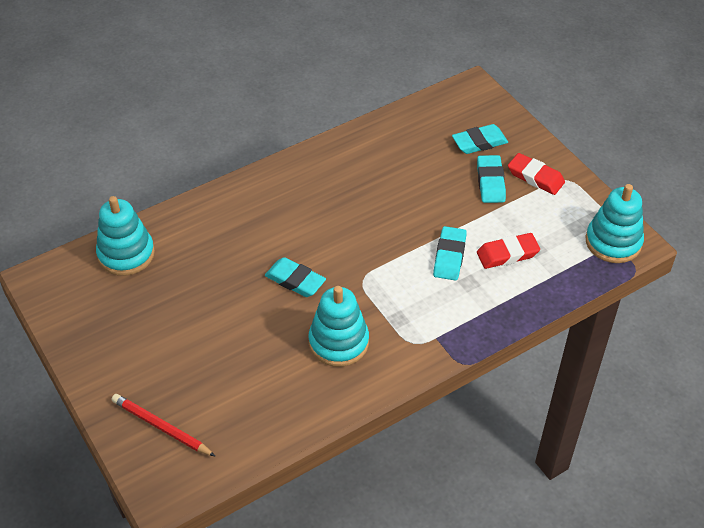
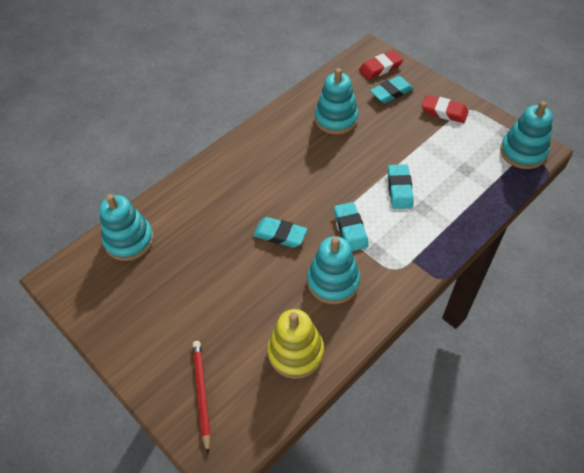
camera: 10 degrees left, 5 degrees up
(161, 427) = (202, 393): red pencil -> red pencil turned 60 degrees clockwise
(274, 407) = (296, 352): none -> yellow stacking toy
(402, 162) = (336, 119): none -> turquoise stacking toy
(490, 182) = (411, 122): turquoise eraser -> turquoise eraser (350, 229)
(507, 254) = (444, 178): red eraser -> red eraser (380, 68)

